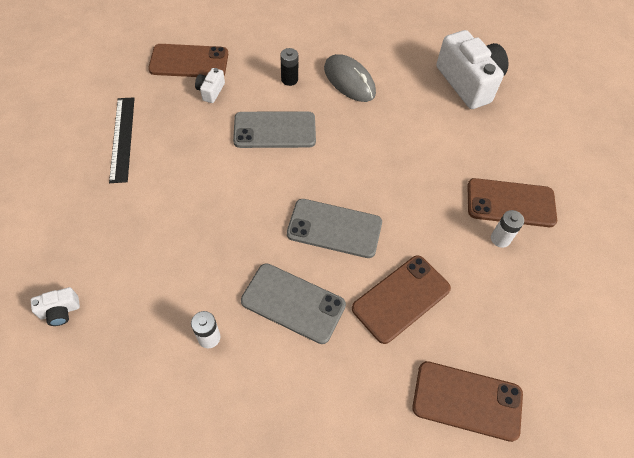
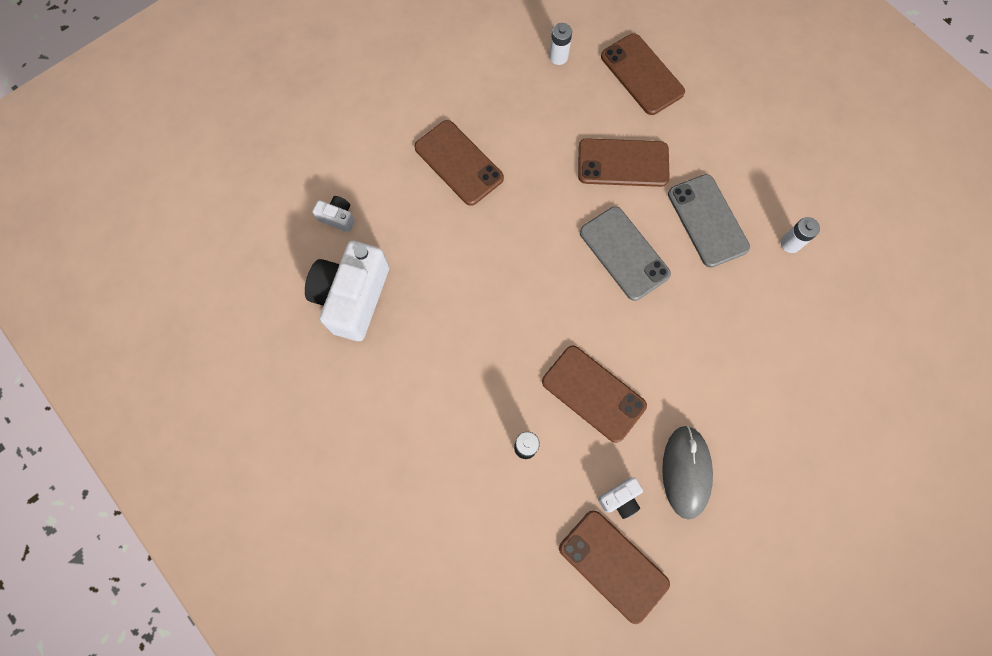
camera: 135 degrees left, 15 degrees up
(60, 311) = (897, 352): white camera -> white camera (338, 217)
(122, 138) = (751, 504): black ruler -> none
(274, 130) = (593, 393): grey phone -> brown phone
(349, 81) = (466, 395): grey mouse -> grey mouse (686, 472)
(500, 239) = (500, 145): white battery -> white battery (558, 57)

